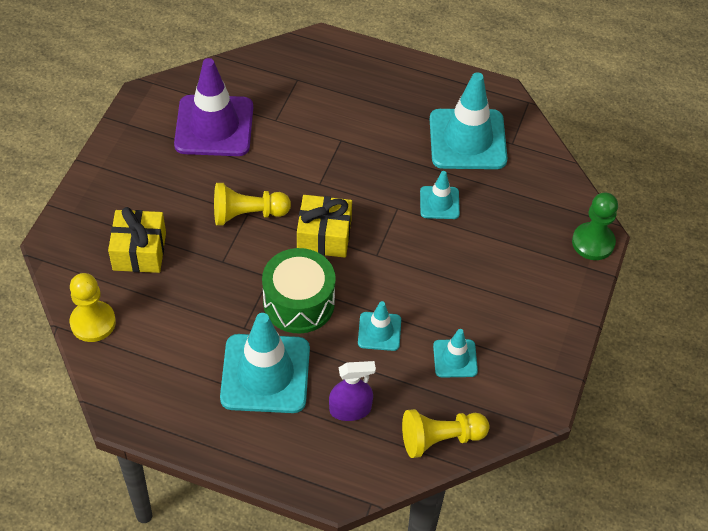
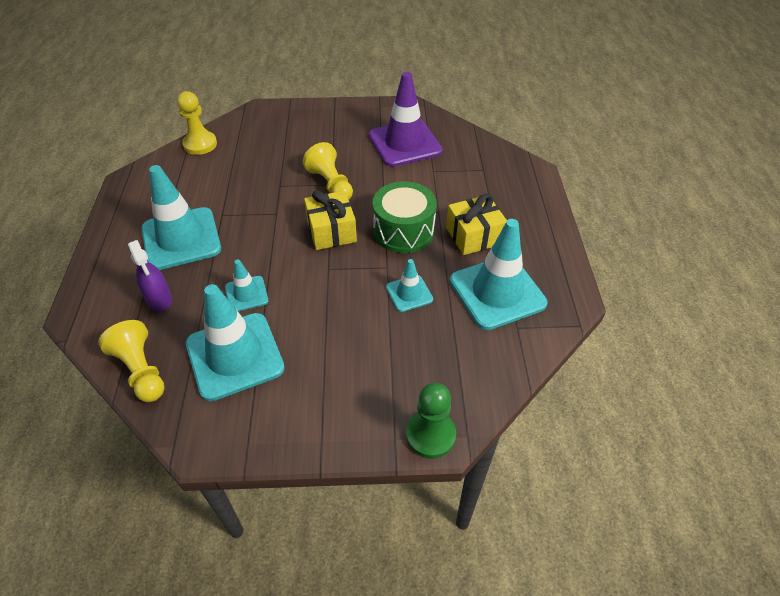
camera: 70 degrees right, 5 degrees down
(139, 251) = (270, 145): yellow gift -> yellow gift (474, 236)
(299, 303) = (257, 237): green drum -> green drum (403, 231)
(455, 358) = (235, 356): turquoise traffic cone -> turquoise traffic cone, size x1.99

